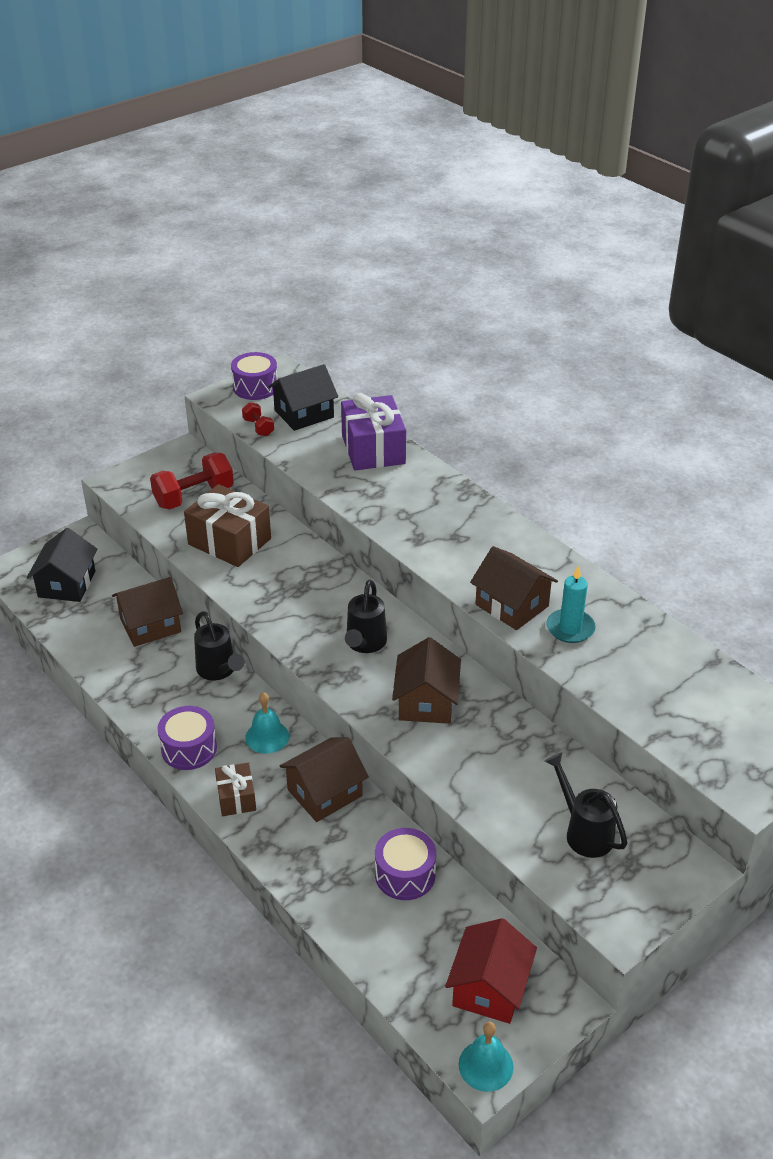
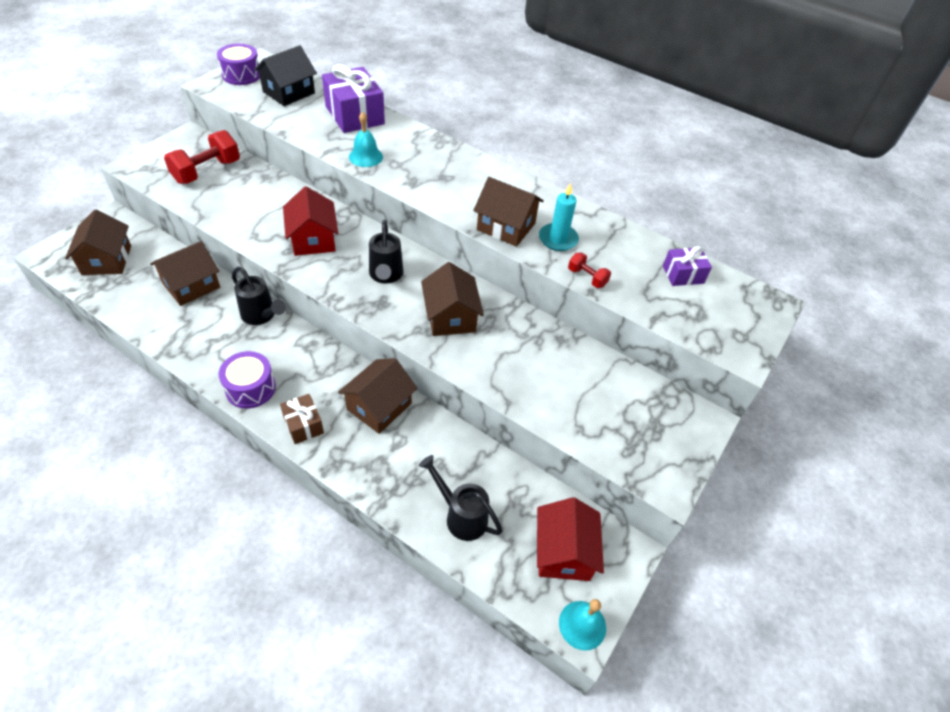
camera: 20 degrees left, 10 degrees up
(67, 584) = (106, 260): black house -> brown house
(229, 541) = (247, 205): brown gift -> none
(258, 427) = (252, 106): red dumbbell -> red dumbbell (587, 277)
(267, 737) = (317, 366): turquoise bell -> turquoise bell (366, 156)
(293, 590) = (313, 239): none -> red house
(405, 874) = (465, 465): purple drum -> none
(584, 832) = (611, 406): black watering can -> black watering can (461, 516)
(712, 691) = (683, 275): none -> purple gift

